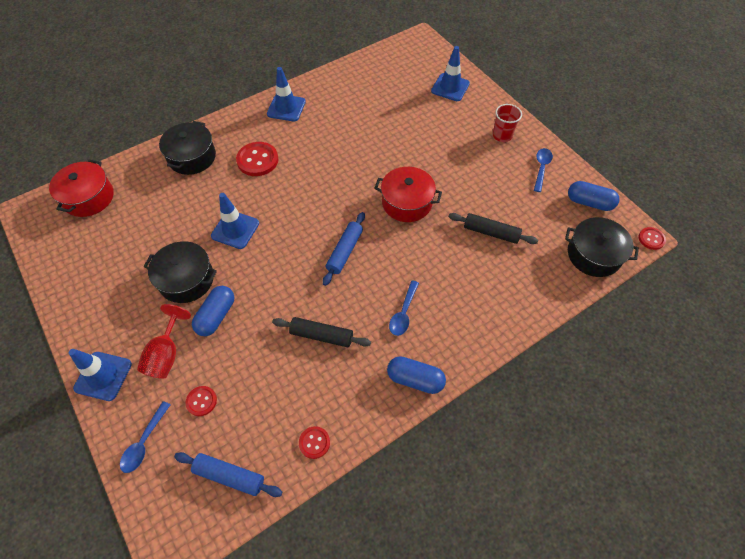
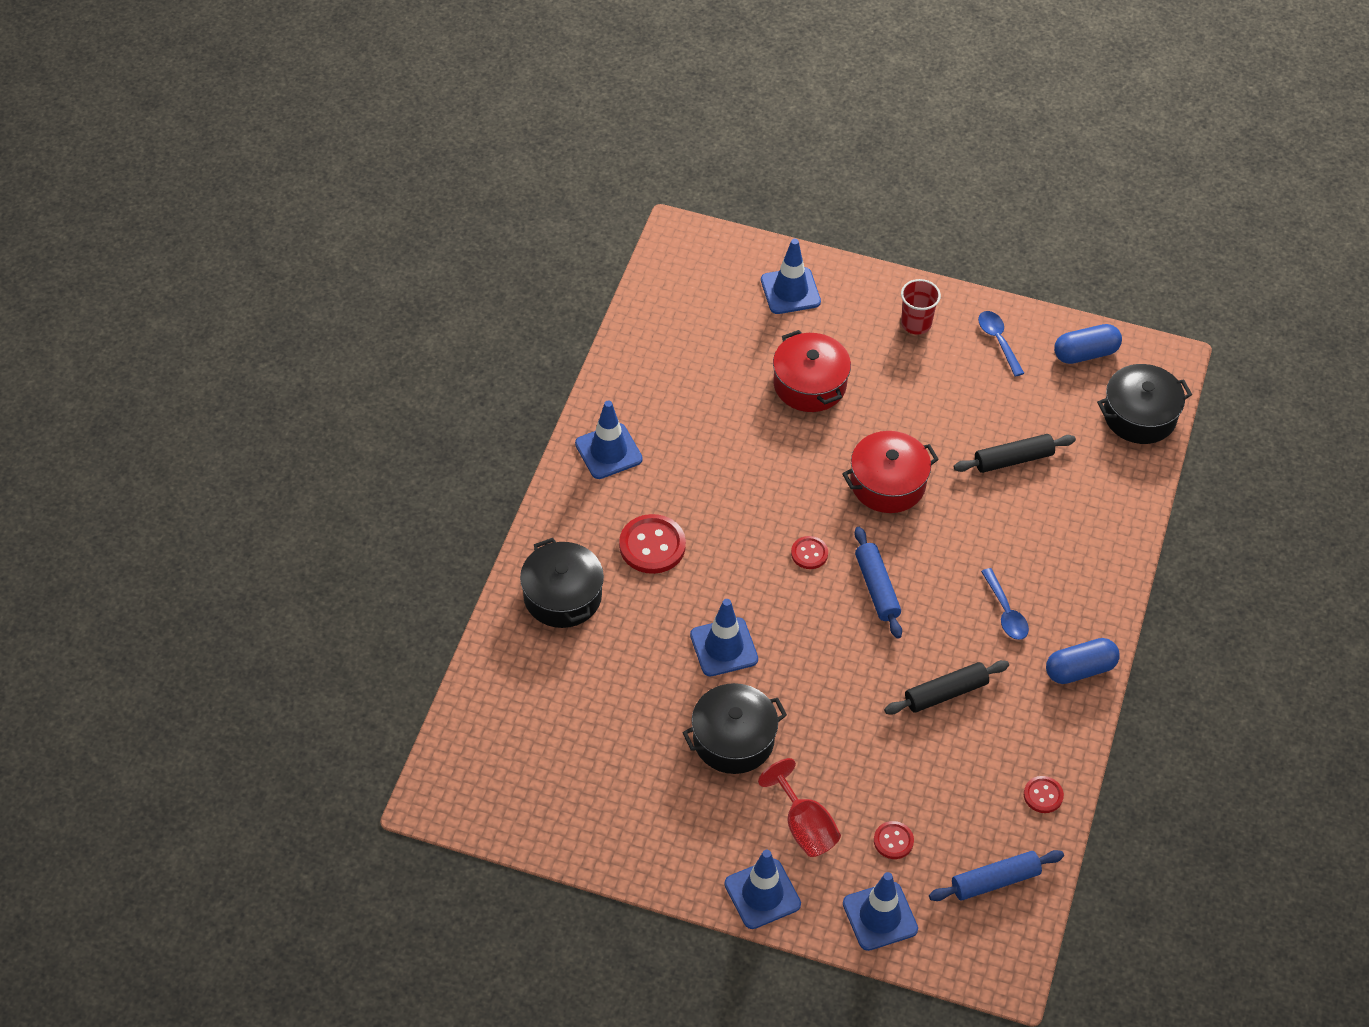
camera: 40 degrees left, 5 degrees down
(88, 197) = (492, 732): red pot -> red pot (809, 384)
(144, 442) = (880, 916): blue spoon -> blue traffic cone
(216, 316) = (812, 752): blue capsule -> none
(651, 239) = (1182, 358): red button -> red button (809, 553)

